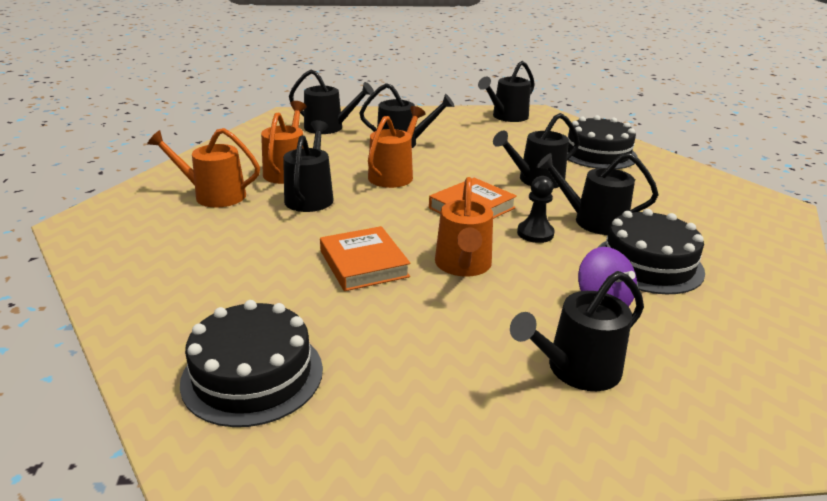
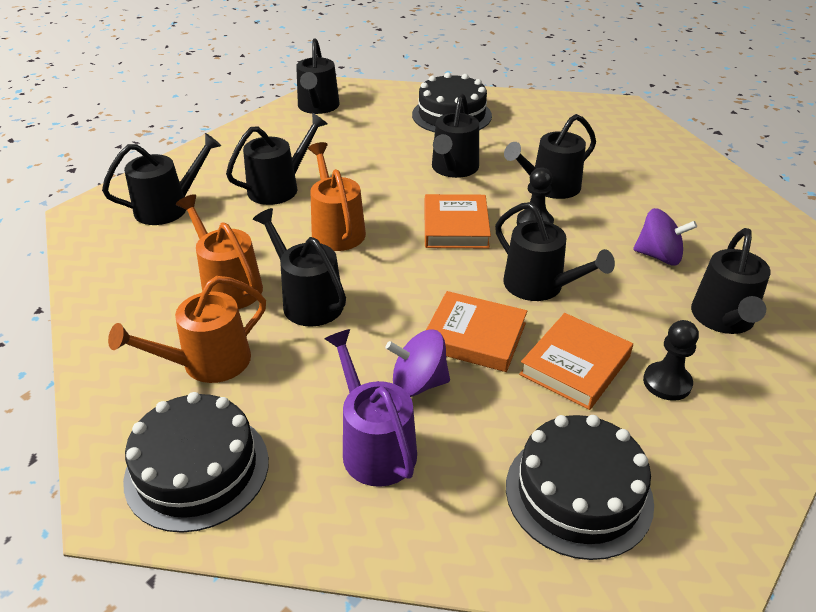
camera: 45 degrees left, 10 degrees up
(205, 274) = (375, 447): none -> purple watering can
(285, 264) = (418, 383): none -> purple spinning top
(394, 317) = (575, 366): none -> orange book
(440, 370) = (667, 383): none -> black pawn
(463, 265) = (539, 286): orange watering can -> black watering can
(648, 264) = (633, 205): black cake -> black cake (197, 469)

